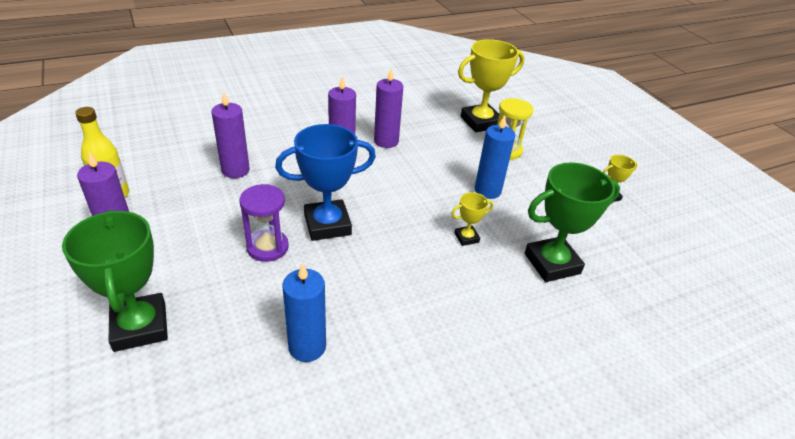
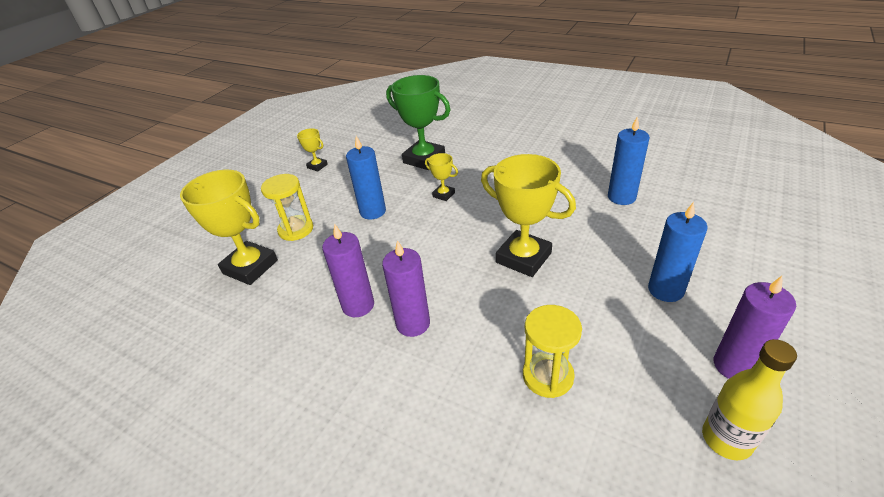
camera: 120 degrees left, 0 degrees up
(140, 326) = (737, 265): green trophy -> none
(195, 263) = (665, 290): none -> blue candle
(235, 170) = (548, 376): purple candle -> yellow hourglass
(267, 247) = (591, 268): purple hourglass -> none
(327, 224) = (523, 258): blue trophy -> yellow trophy

